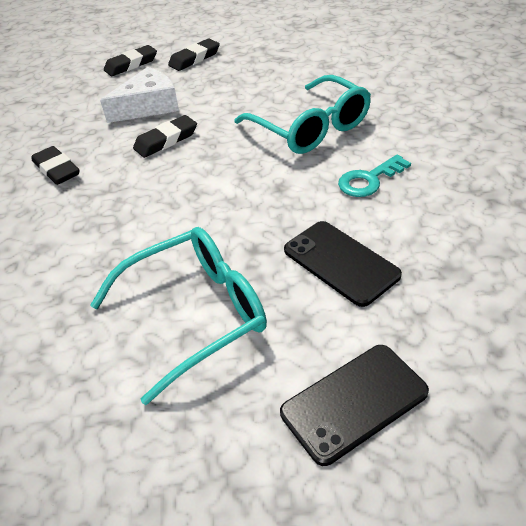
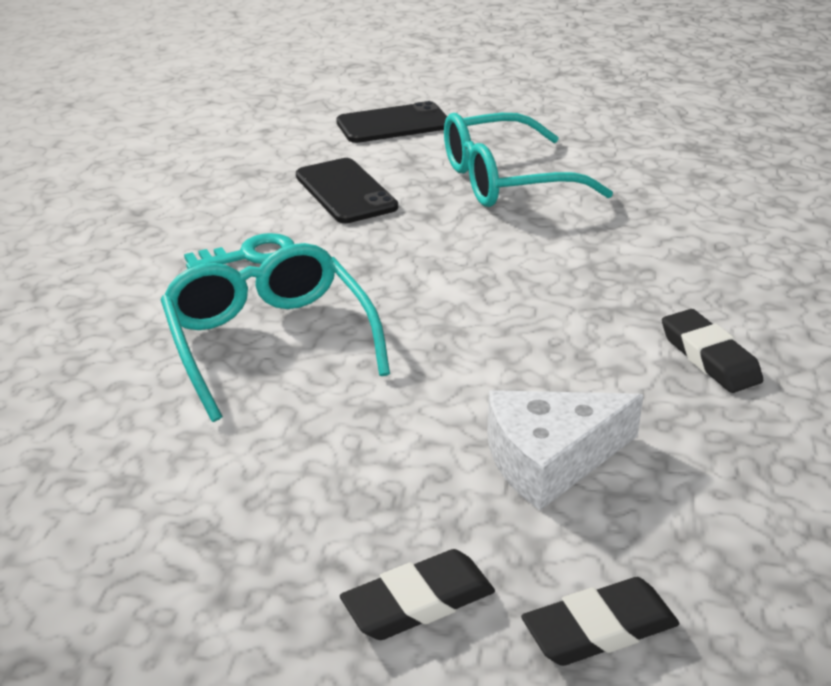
camera: 170 degrees left, 10 degrees down
(166, 140) = (519, 371): black eraser -> none

